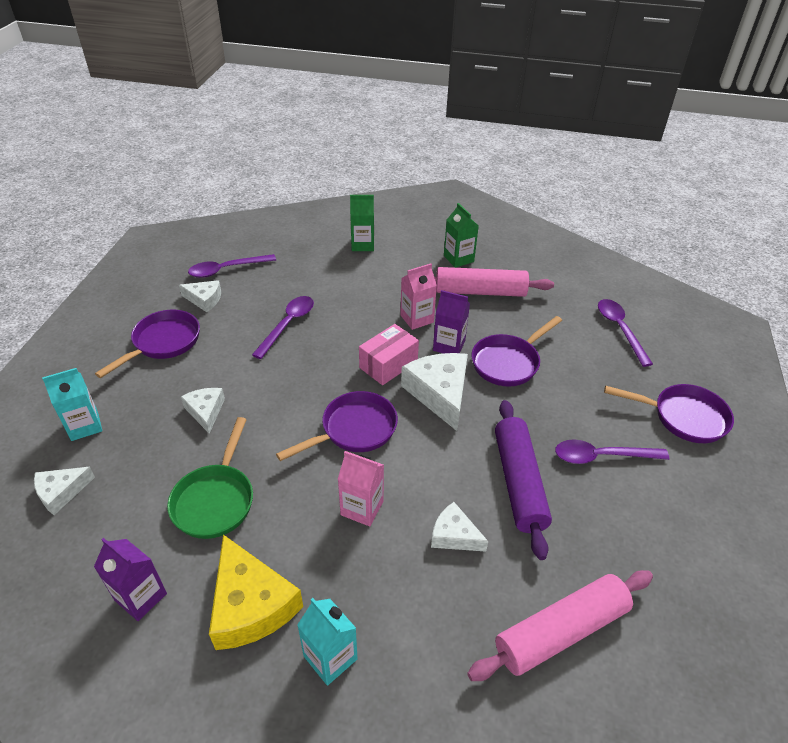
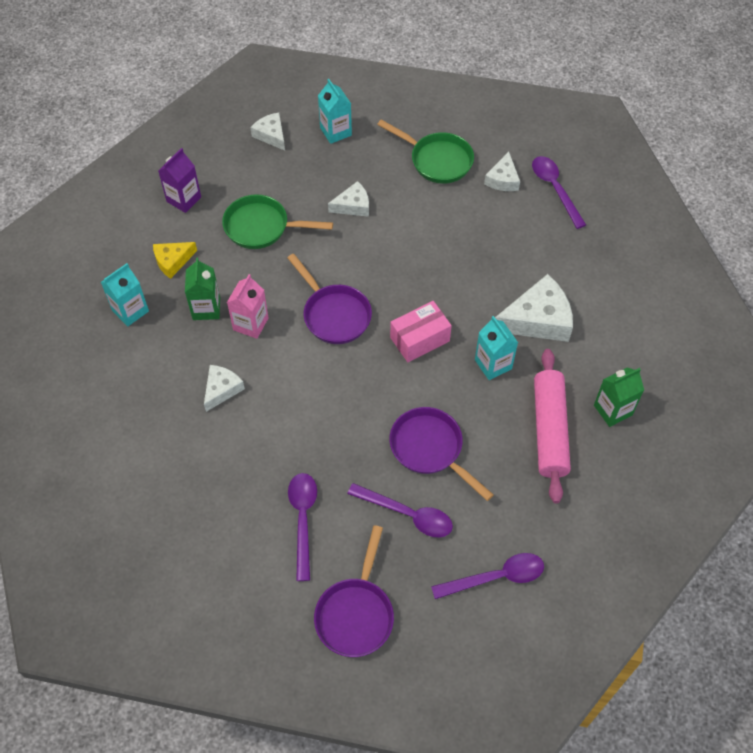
camera: 90 degrees right, 15 degrees up
(163, 343) = (437, 160): purple pan -> green pan
(251, 605) = (172, 261): yellow cheese -> yellow cheese, size x0.57
(288, 325) = (471, 251): purple spoon -> purple spoon (407, 514)
(362, 245) = (623, 309): green carton -> green carton (206, 308)
(388, 364) = (419, 339): pink box -> pink box turned 75 degrees counterclockwise
(417, 319) = (493, 364): pink carton -> turquoise carton
(439, 393) = (382, 383): white cheese -> white cheese (538, 319)
(449, 346) = (452, 394): purple carton -> none
(519, 482) = (274, 443): purple rolling pin -> none
(561, 631) = (134, 458): pink rolling pin -> none

